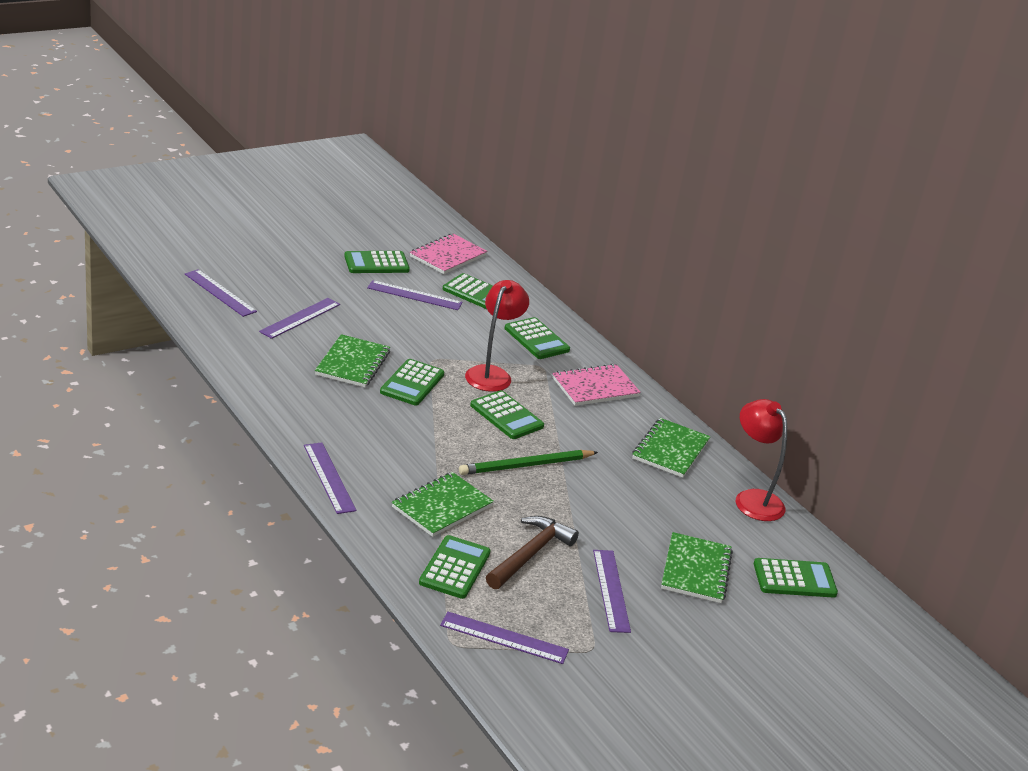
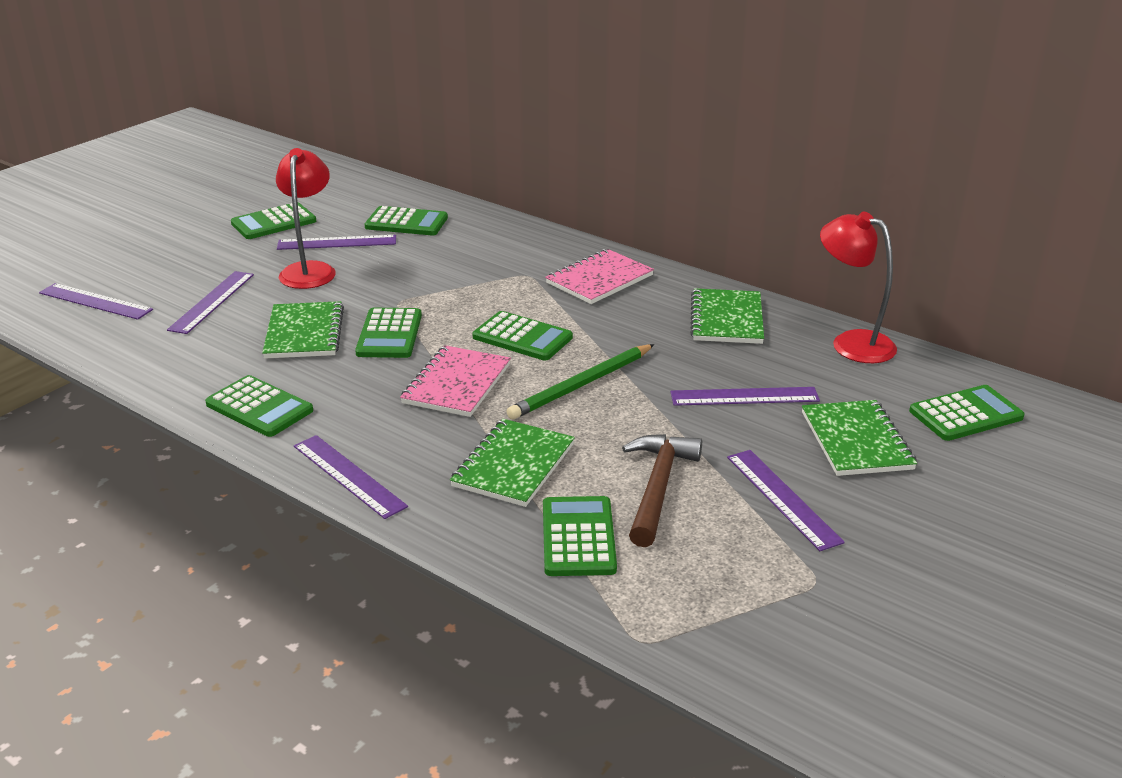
camera: 15 degrees left, 0 degrees up
(448, 256) = (351, 195): pink notebook -> pink notebook (456, 384)
(492, 374) = (476, 298): red lamp -> red lamp (310, 270)
(504, 637) = (700, 607): purple ruler -> purple ruler (744, 396)
(536, 339) = (502, 249): green calculator -> green calculator (259, 407)

